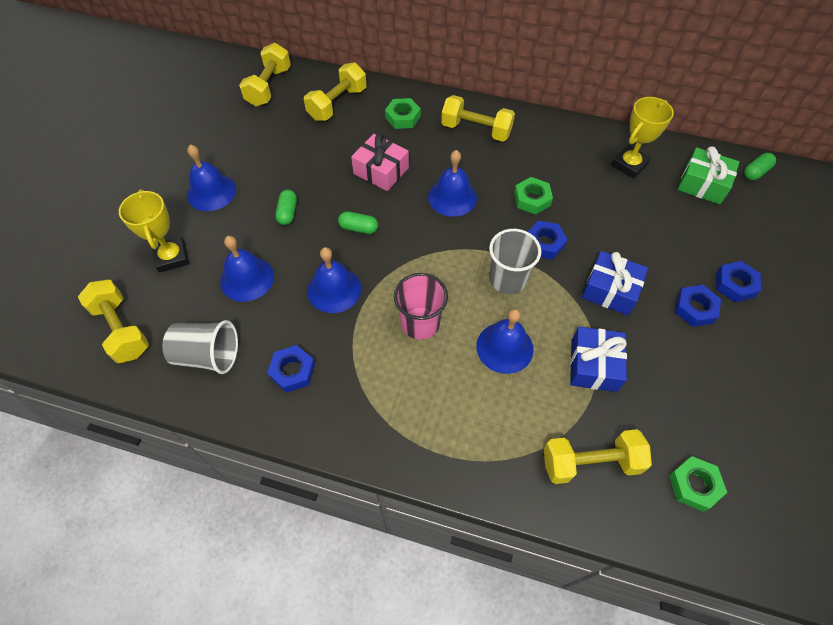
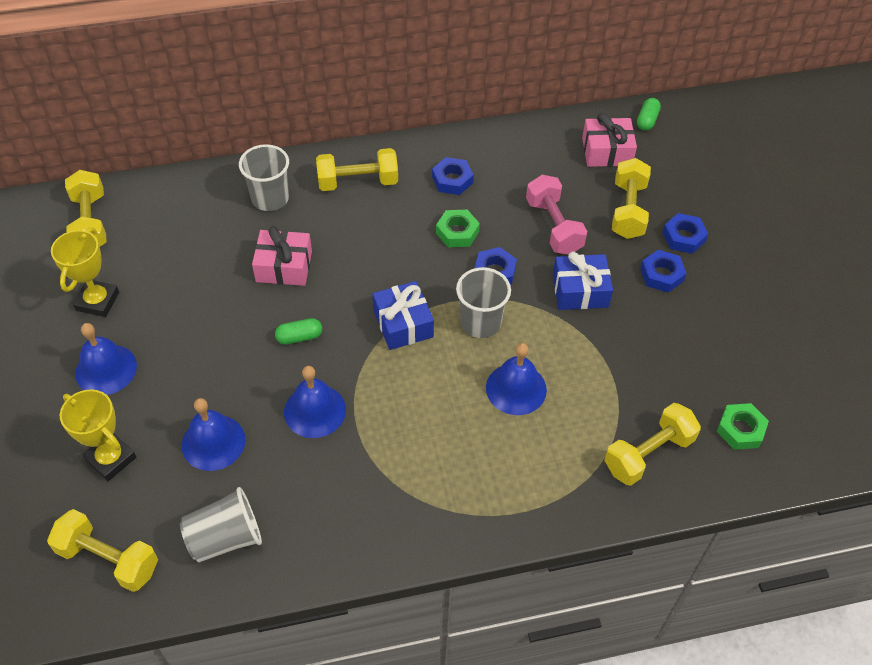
camera: 30 degrees left, 5 degrees down
(287, 213) = (210, 354): green capsule -> none
(292, 371) = (325, 509): blue nut -> blue nut (452, 180)
(337, 104) = (186, 211): yellow dumbbell -> yellow dumbbell (628, 210)
(402, 117) = (270, 198): green nut -> grey cup
(420, 323) = (423, 403): pink cup -> none
(452, 197) = (376, 263): blue bell -> none
(594, 365) = (604, 367): blue gift -> blue gift (403, 324)
(617, 227) = (553, 226): none -> pink dumbbell
(629, 164) = (530, 159): yellow trophy -> yellow trophy (97, 301)
(702, 184) = (607, 151): green gift -> pink gift

